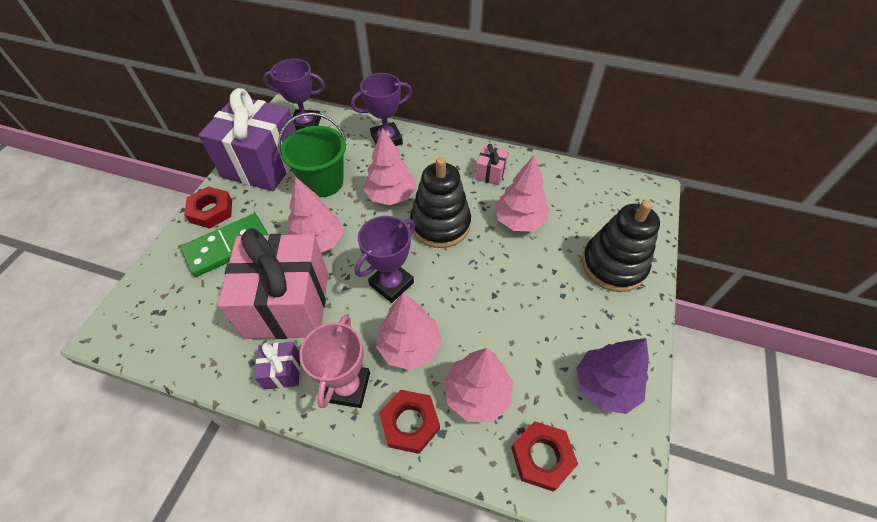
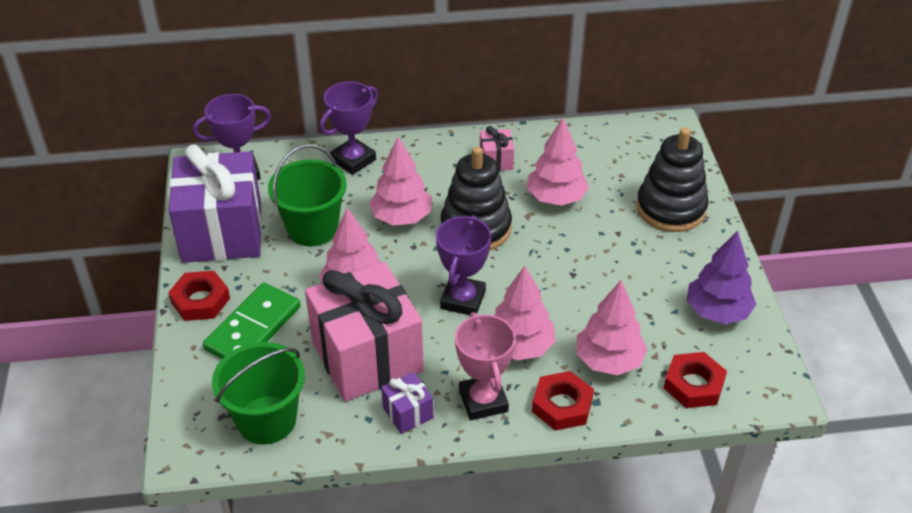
camera: 25 degrees left, 10 degrees down
(180, 329) = (266, 420): none -> green bucket

